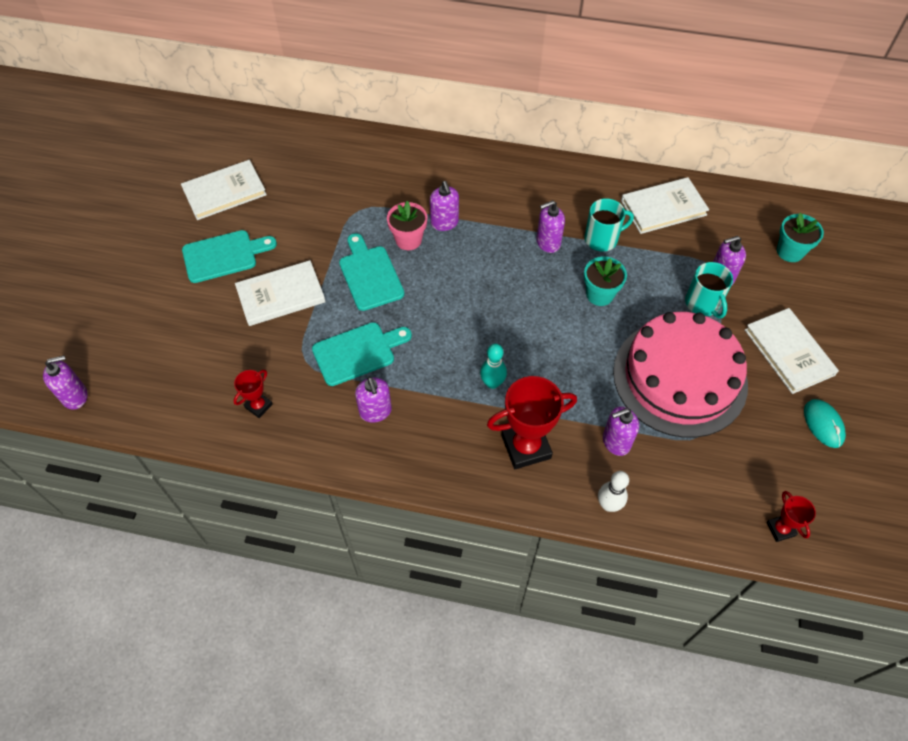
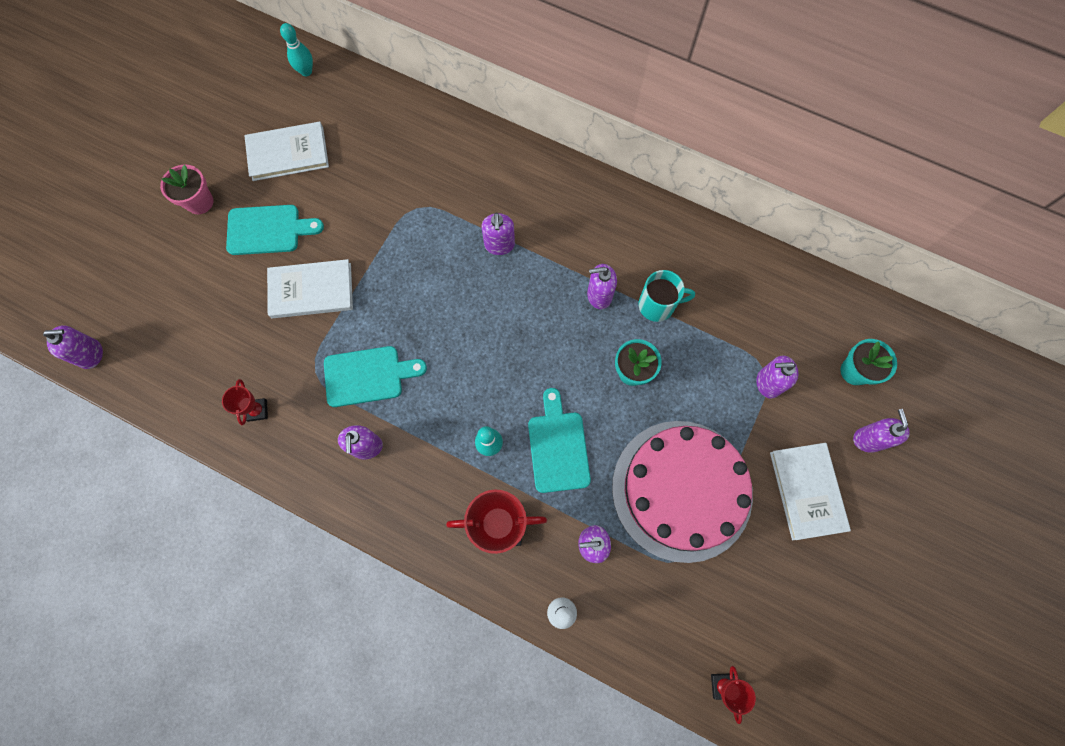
camera: 15 degrees right, 15 degrees up
(222, 127) = (306, 71): none -> turquoise bowling pin
(258, 406) = (257, 410): red trophy -> red trophy turned 60 degrees counterclockwise
(370, 275) = (405, 289): turquoise cutting board -> turquoise cutting board (558, 447)
(408, 240) = (456, 256): pink flower pot -> pink flower pot (199, 202)
(663, 208) = (736, 283): white book -> none
(703, 304) = (737, 410): turquoise mug -> none
(823, 300) = (868, 439): none -> purple soap dispenser
(823, 424) = (811, 583): turquoise mouse -> none

